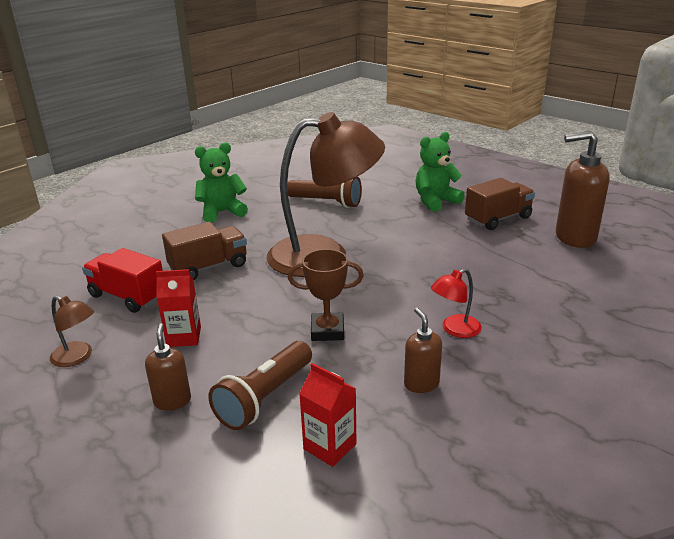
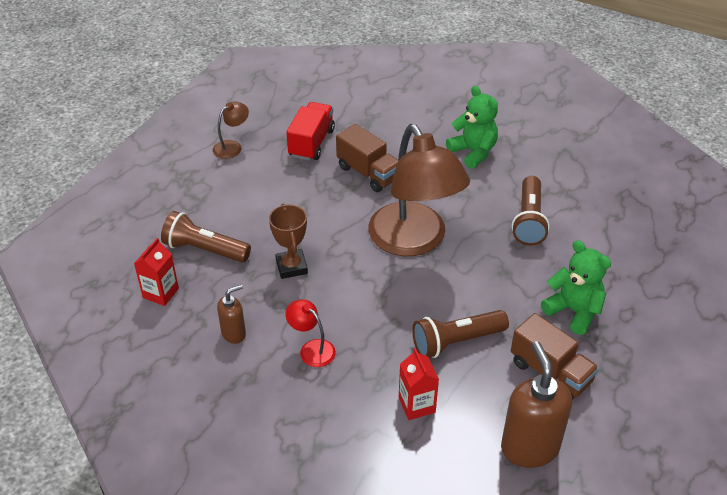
camera: 75 degrees right, 15 degrees up
(77, 357) = (232, 146): brown lamp -> brown lamp turned 150 degrees counterclockwise
(172, 401) = (195, 206): brown soap dispenser -> none
(184, 337) = (266, 189): red carton -> red carton (416, 405)
(459, 252) = (456, 341): none -> brown flashlight

